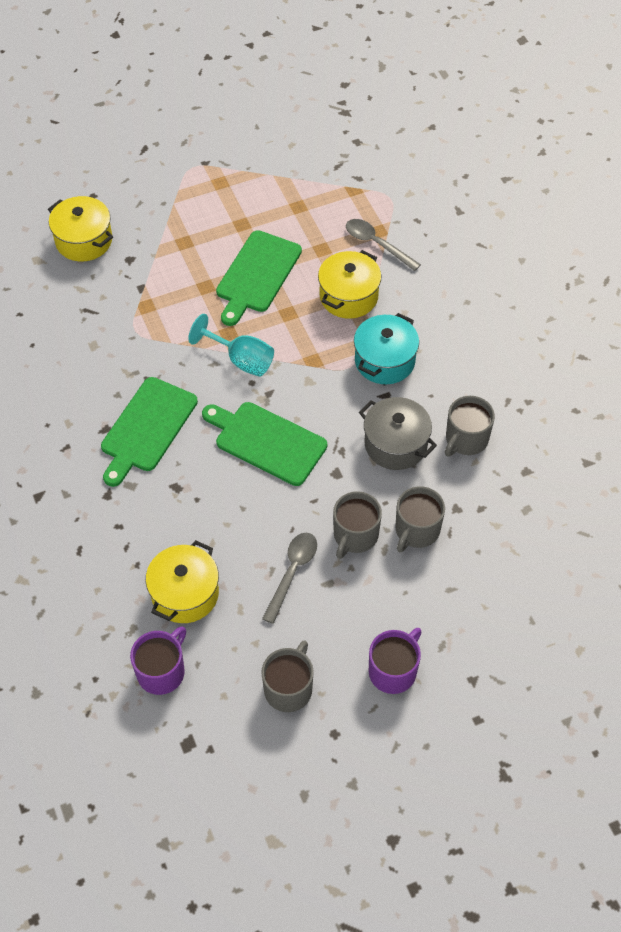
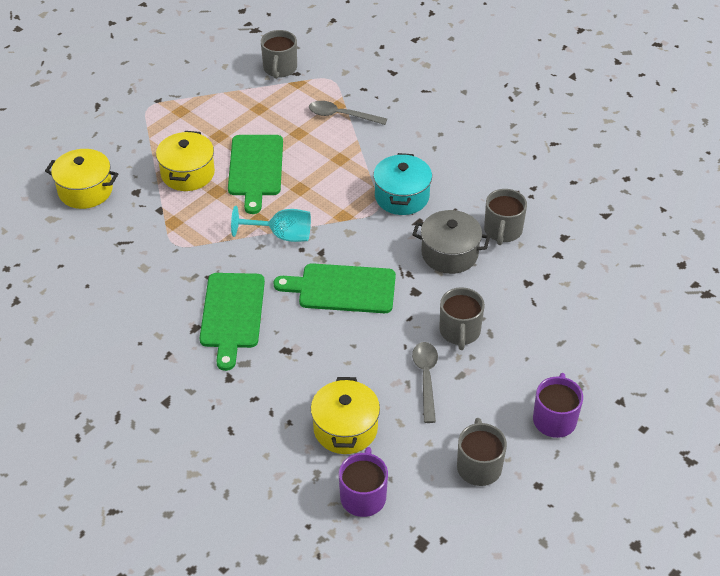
camera: 25 degrees left, 10 degrees down
(348, 296) = (342, 160): yellow pot -> yellow pot (187, 173)
(416, 530) = (506, 310): grey mug -> grey mug (280, 68)

